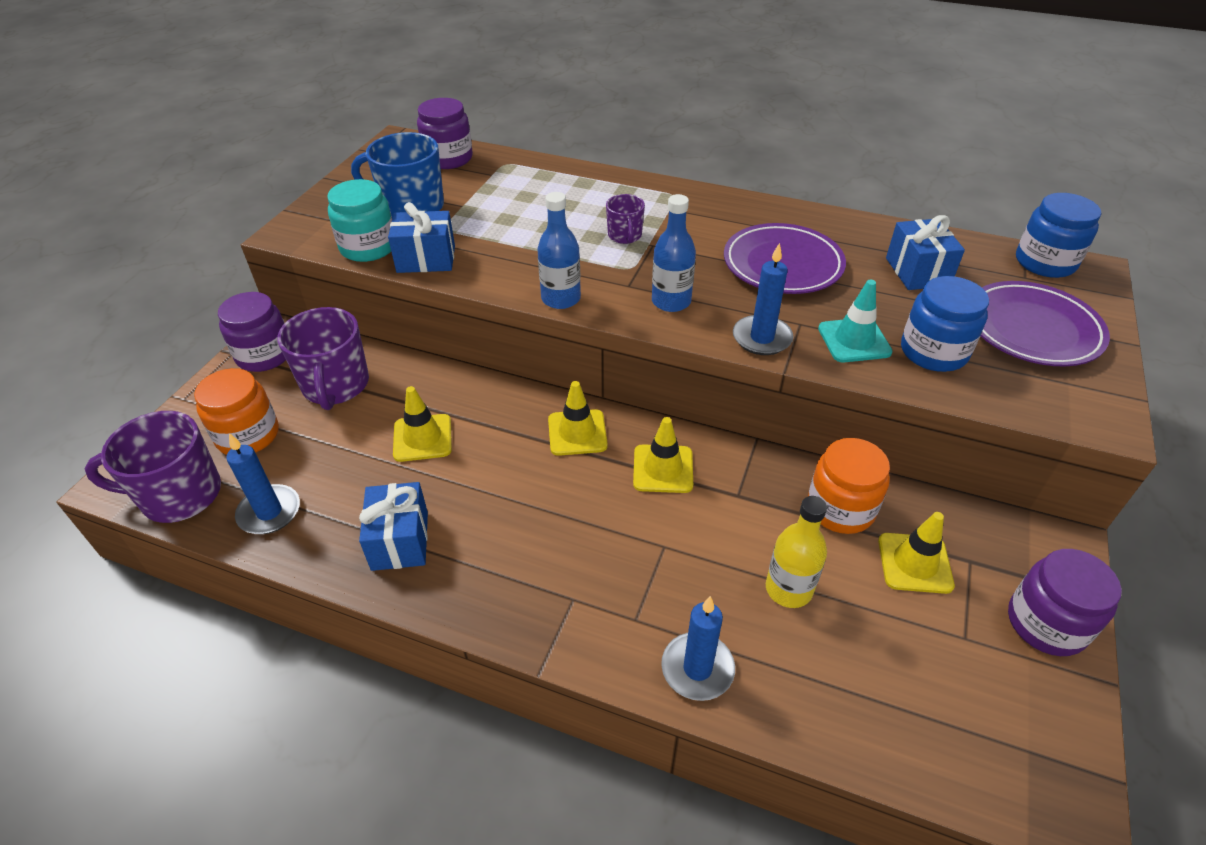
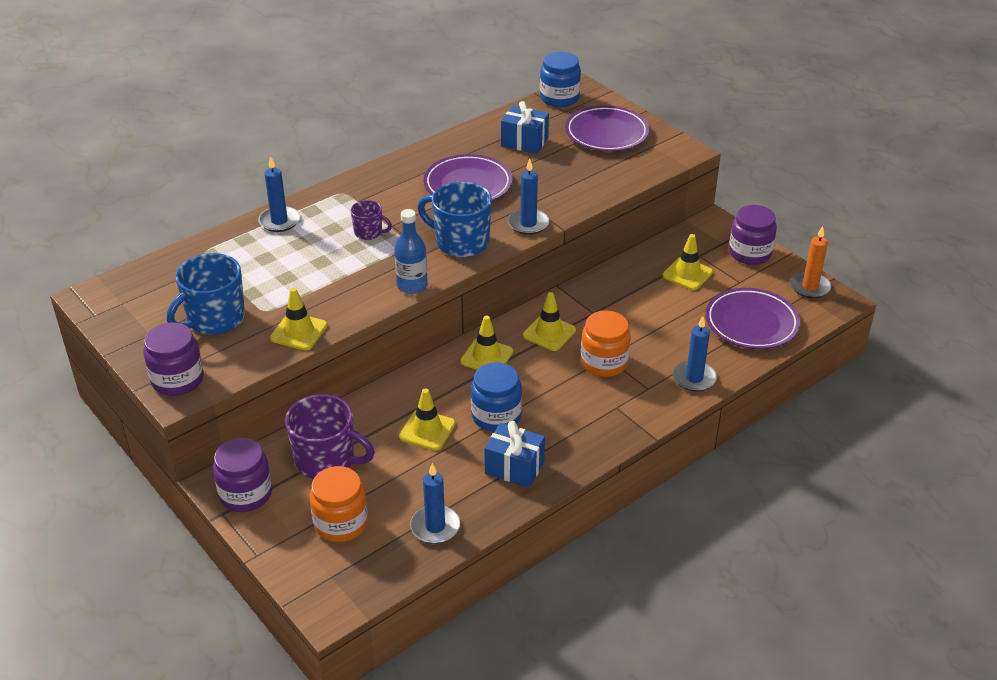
camera: 60 degrees left, 5 degrees down
(179, 495) = (375, 574): purple mug -> none
(368, 247) = (250, 357): turquoise jar -> none
(426, 259) = (299, 332): blue gift -> yellow traffic cone
(448, 158) = (159, 278): purple jar -> purple jar (177, 380)
(589, 180) = (279, 221): none -> blue candle
(671, 301) = (461, 242): blue bottle -> blue mug
(788, 589) = (670, 324): yellow bottle -> none
(840, 508) = (633, 280): orange jar -> orange jar (604, 362)
(854, 340) = (561, 193): turquoise traffic cone -> none
(885, 696) = (751, 323): none -> purple plate
(933, 352) = (594, 173): blue jar -> blue jar (496, 416)
(1058, 750) = (810, 287): none -> orange candle

